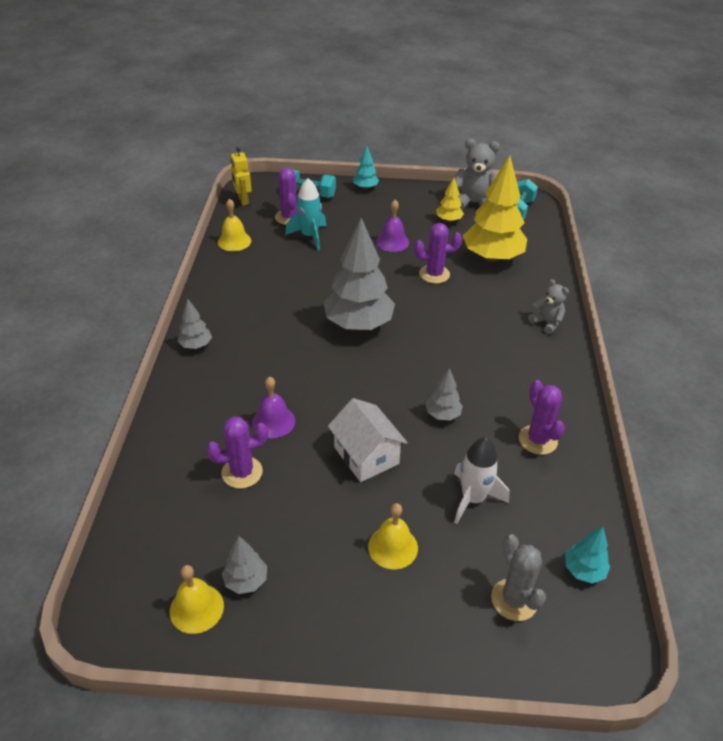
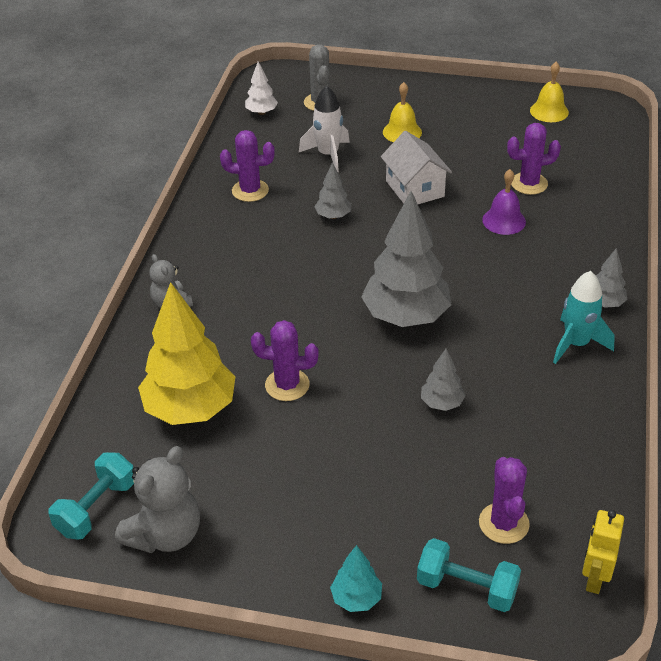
camera: 170 degrees left, 0 degrees up
(234, 241) = (590, 472): yellow bell -> none
(243, 200) = (594, 578): yellow robot -> yellow robot turned 150 degrees counterclockwise
(246, 581) = (515, 122): grey tree -> grey tree (441, 403)
(309, 236) = (467, 474): turquoise rocket -> turquoise rocket (576, 344)
(392, 242) = (334, 452): purple bell -> none
(448, 220) = (226, 494): yellow tree -> none
(474, 203) = (165, 534): grey teddy bear -> grey teddy bear turned 75 degrees counterclockwise
(538, 440) = (250, 191): purple cactus -> purple cactus turned 75 degrees counterclockwise
(583, 570) = (261, 112): turquoise tree -> white tree

